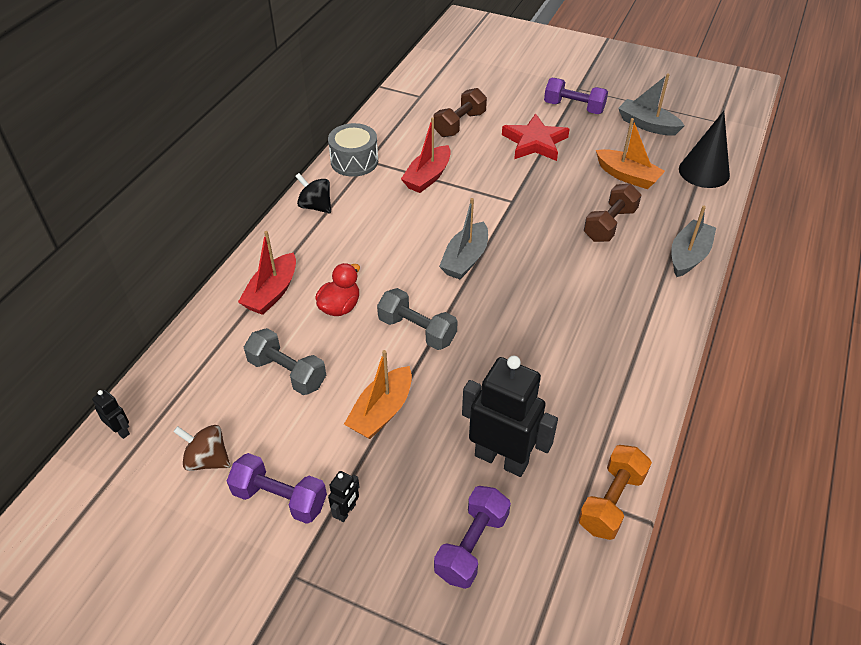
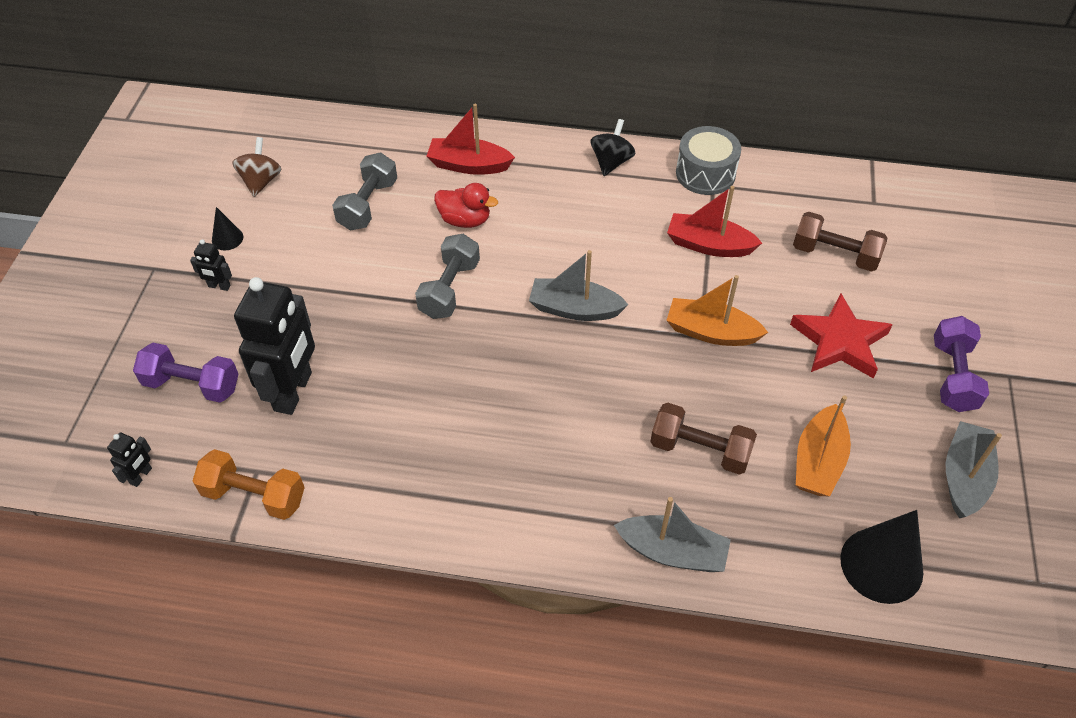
camera: 75 degrees right, 5 degrees up
(120, 430) = (282, 120): black robot -> black robot (141, 476)
(280, 498) = (227, 238): purple dumbbell -> black cone
(381, 411) = (335, 285): orange boat -> orange boat (711, 332)

